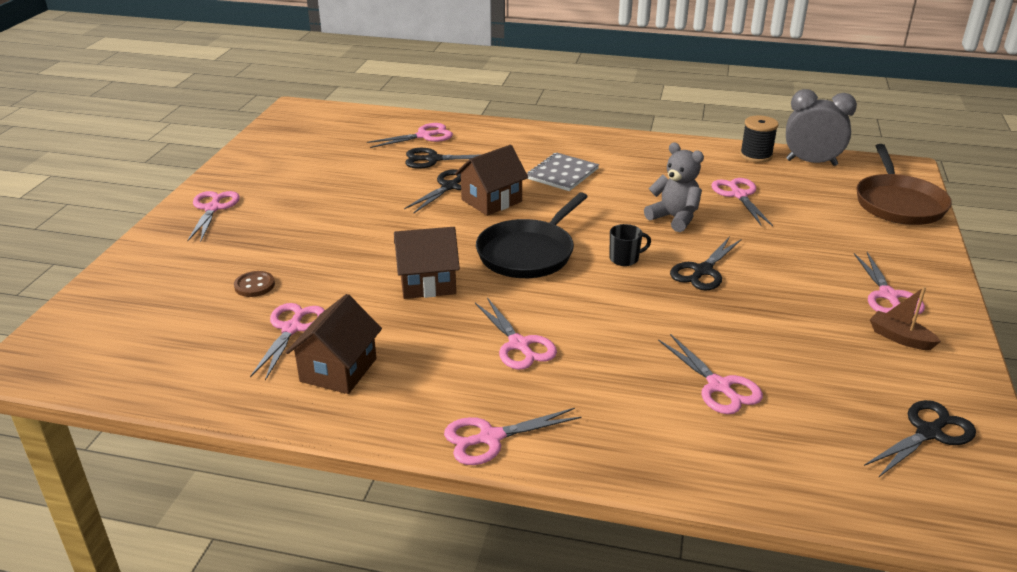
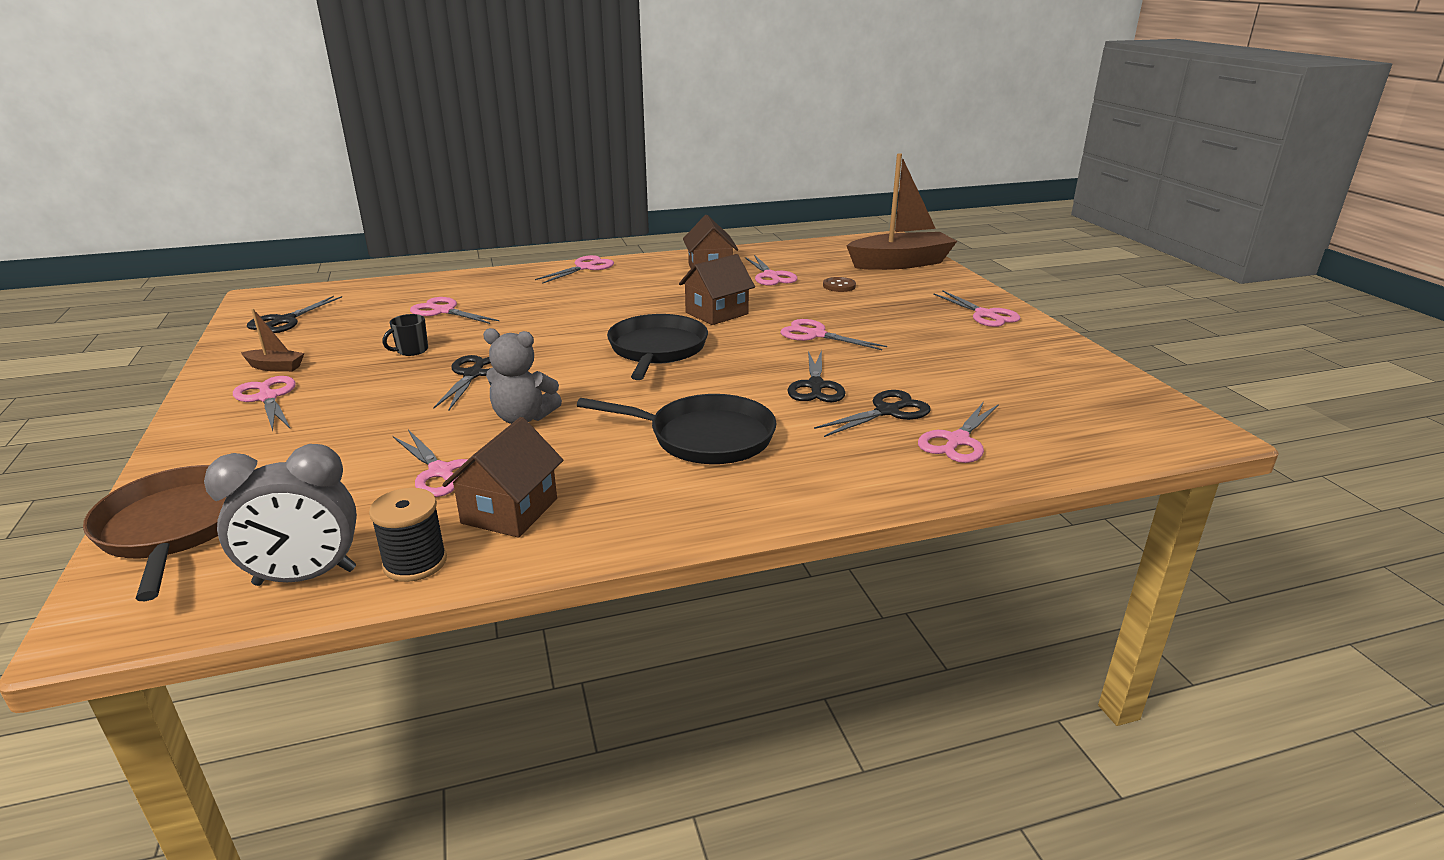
camera: 150 degrees right, 5 degrees down
(122, 303) = (900, 263): none -> brown boat
(491, 201) = (750, 384): brown house -> brown house (509, 511)
(519, 345) = (605, 300): pink scissors -> pink scissors (816, 335)
(562, 174) = (705, 437): grey notebook -> black pan
(625, 259) = (559, 366): black mug -> black mug (411, 350)

